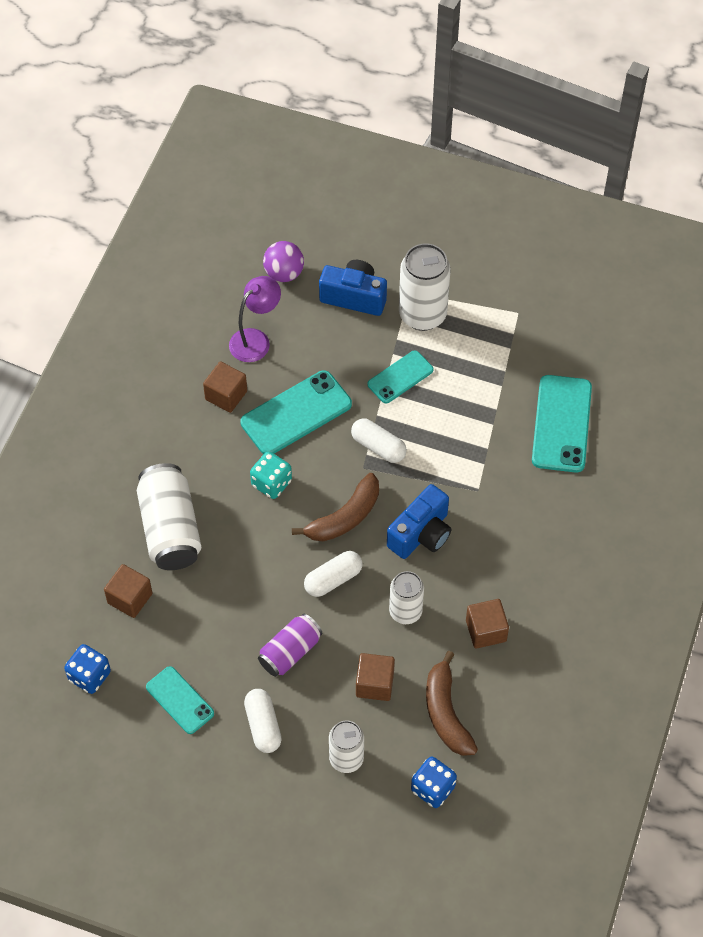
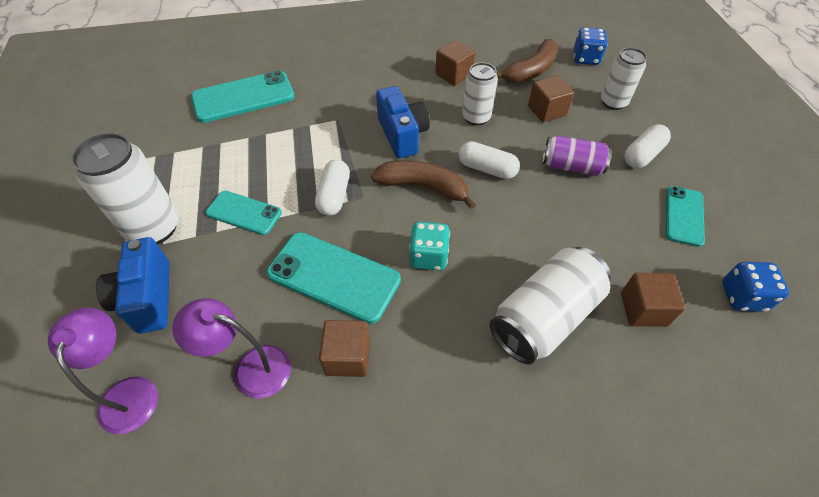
camera: 120 degrees left, 5 degrees down
(284, 273) = (130, 392): purple ball -> purple lamp
(421, 534) = (402, 135): blue camera -> blue camera turned 60 degrees clockwise

